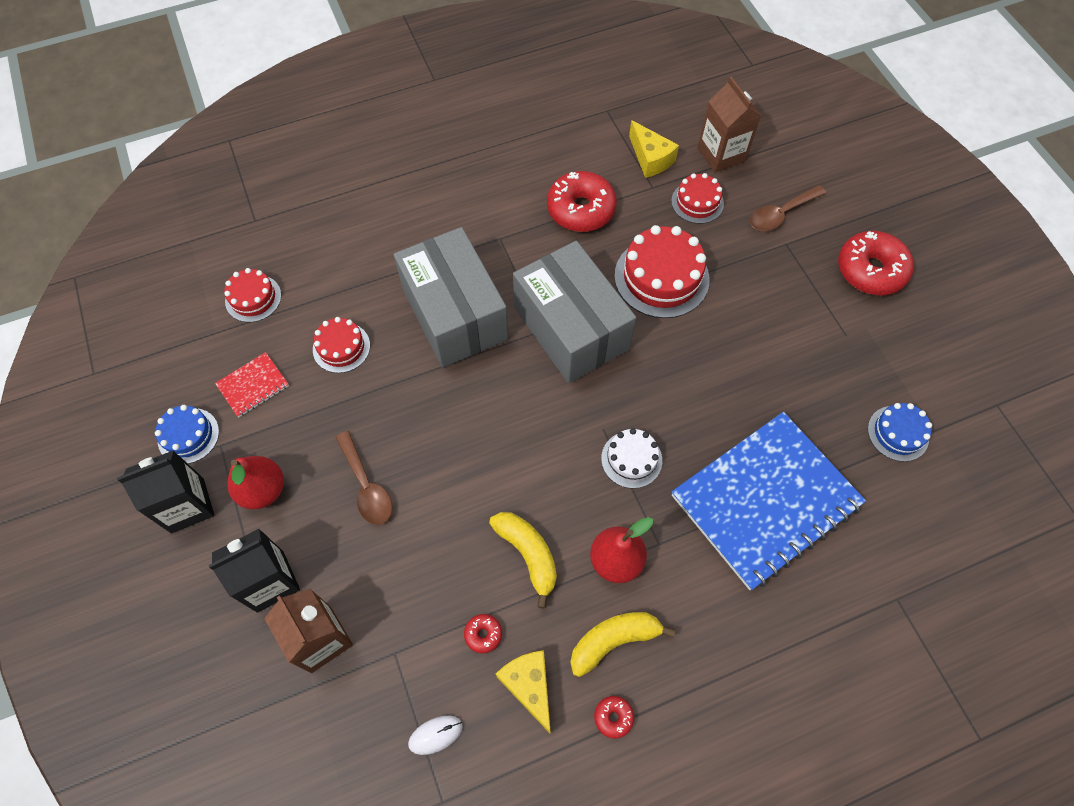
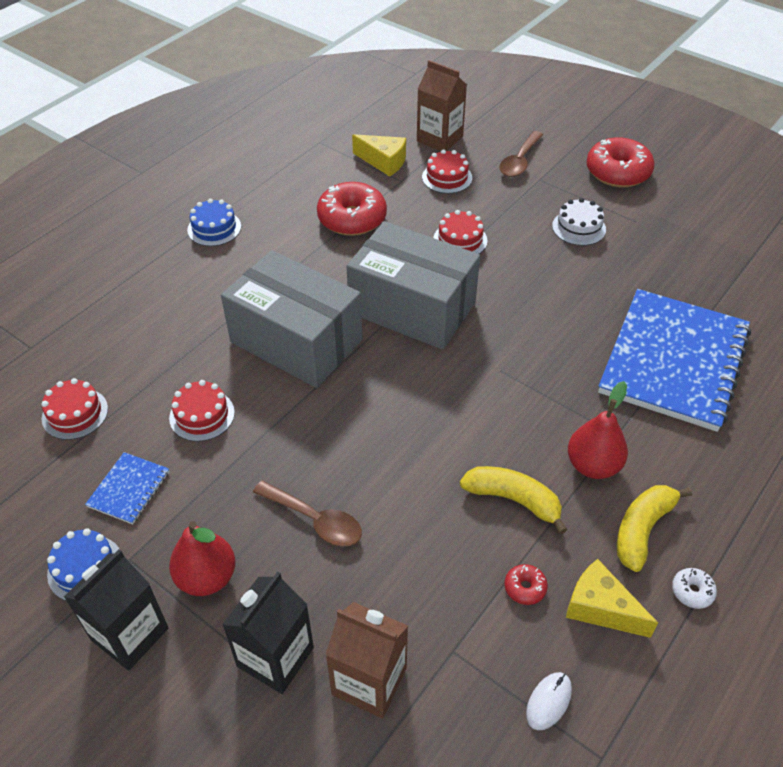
camera: 30 degrees left, 15 degrees down
(253, 386) = (129, 489): red notebook -> blue notebook
(613, 717) = (692, 591): red donut -> white donut
(631, 459) = (543, 382): white cake -> white cake (578, 228)
(661, 277) = (460, 240): red cake -> red cake, size x0.58
(898, 433) = (729, 270): blue cake -> blue cake (214, 228)

